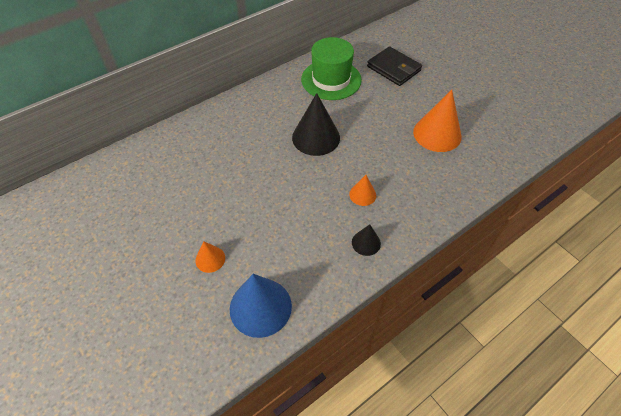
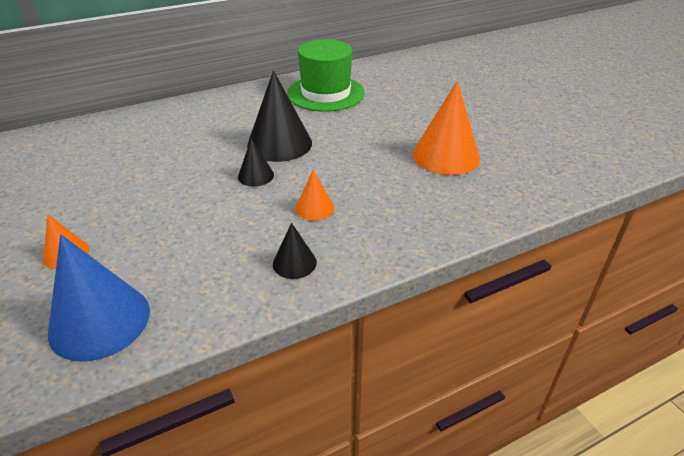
camera: 10 degrees right, 15 degrees down
(311, 171) = (256, 175): none -> black cone
(393, 69) = (410, 90): black wallet -> none

